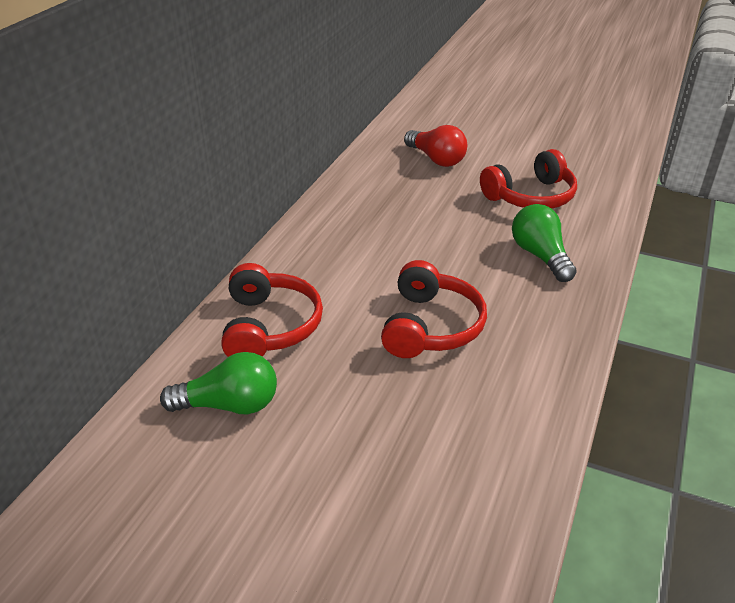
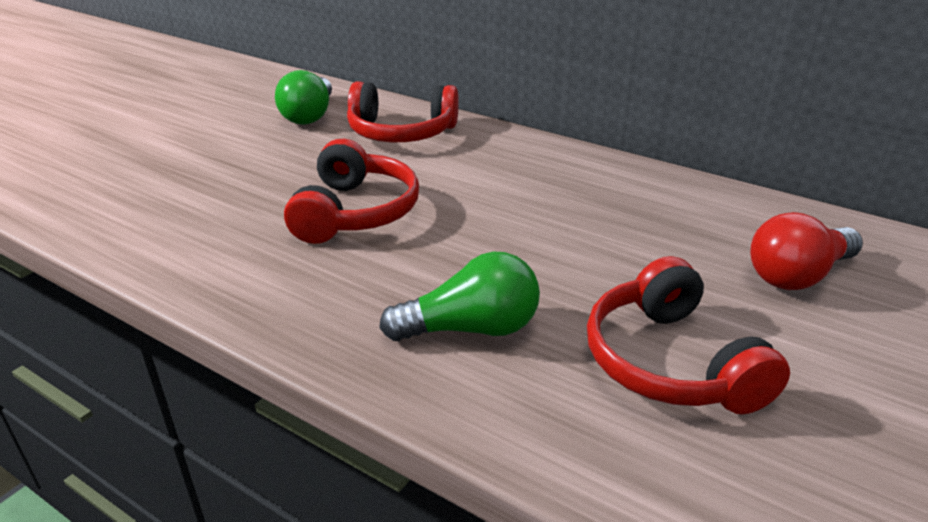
camera: 100 degrees right, 5 degrees down
(430, 326) = (354, 212): red headphones -> red headphones turned 105 degrees counterclockwise

